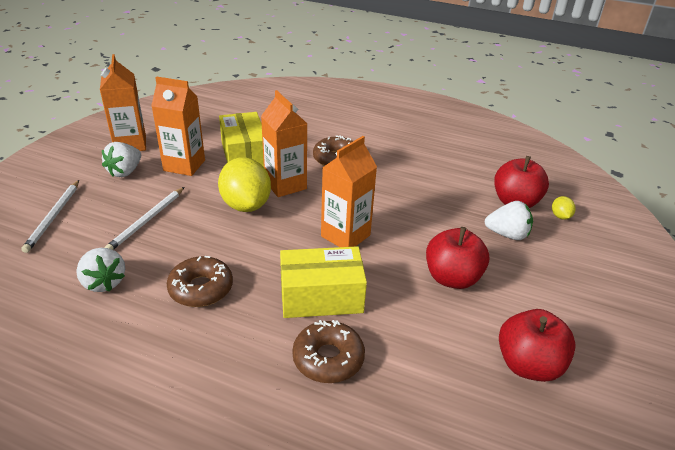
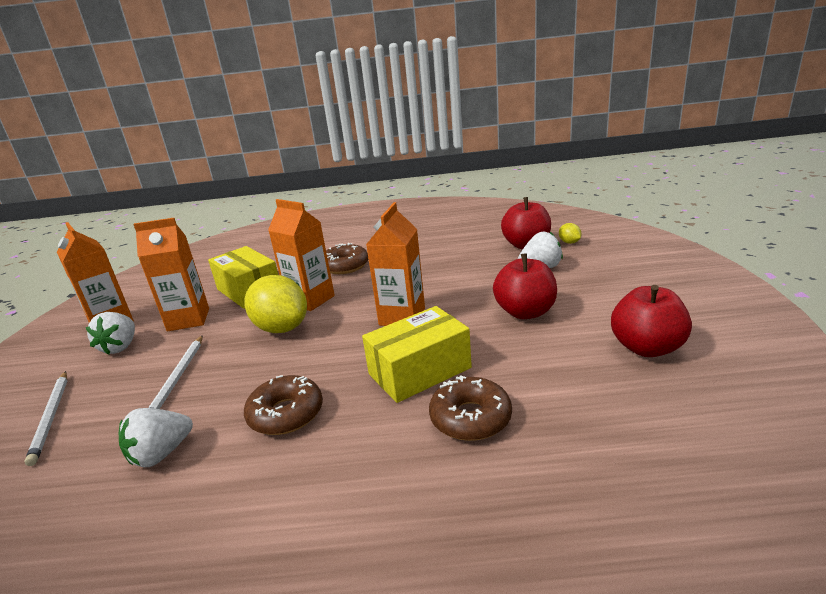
camera: 20 degrees left, 10 degrees down
(104, 282) = (161, 454): white strawberry -> white strawberry turned 105 degrees clockwise

